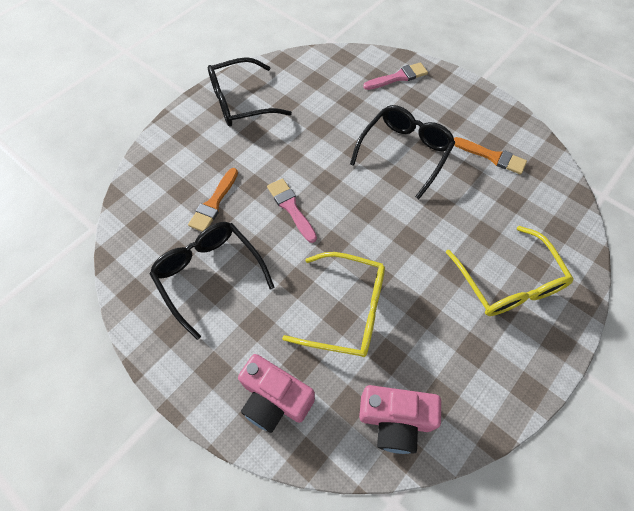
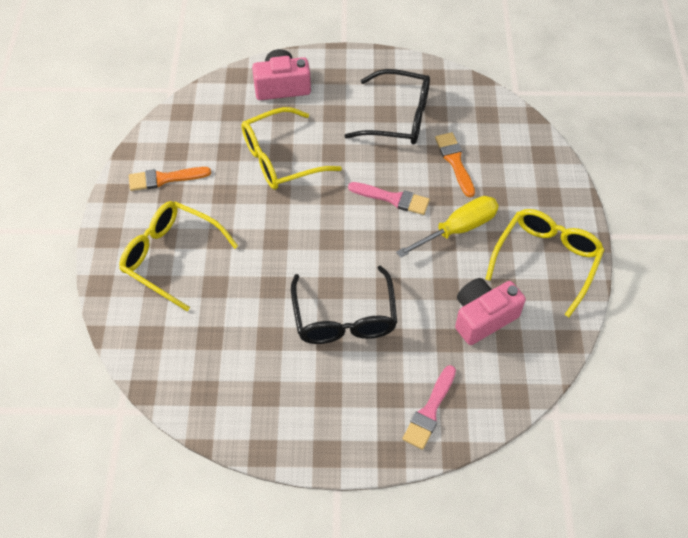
camera: 140 degrees right, 5 degrees down
(240, 102) = (546, 260): black glasses -> yellow glasses
(271, 155) = (457, 229): none -> yellow screwdriver
(395, 420) = (198, 122): pink camera -> pink camera (483, 317)
(491, 156) = (257, 374): orange brush -> orange brush (165, 178)

